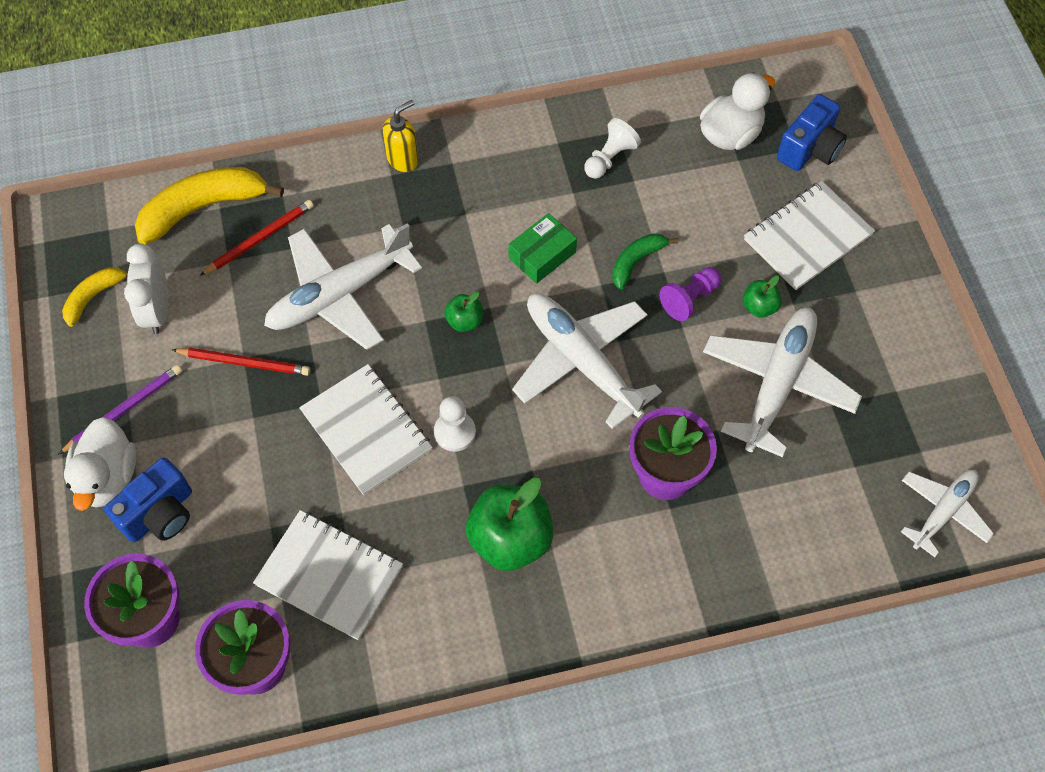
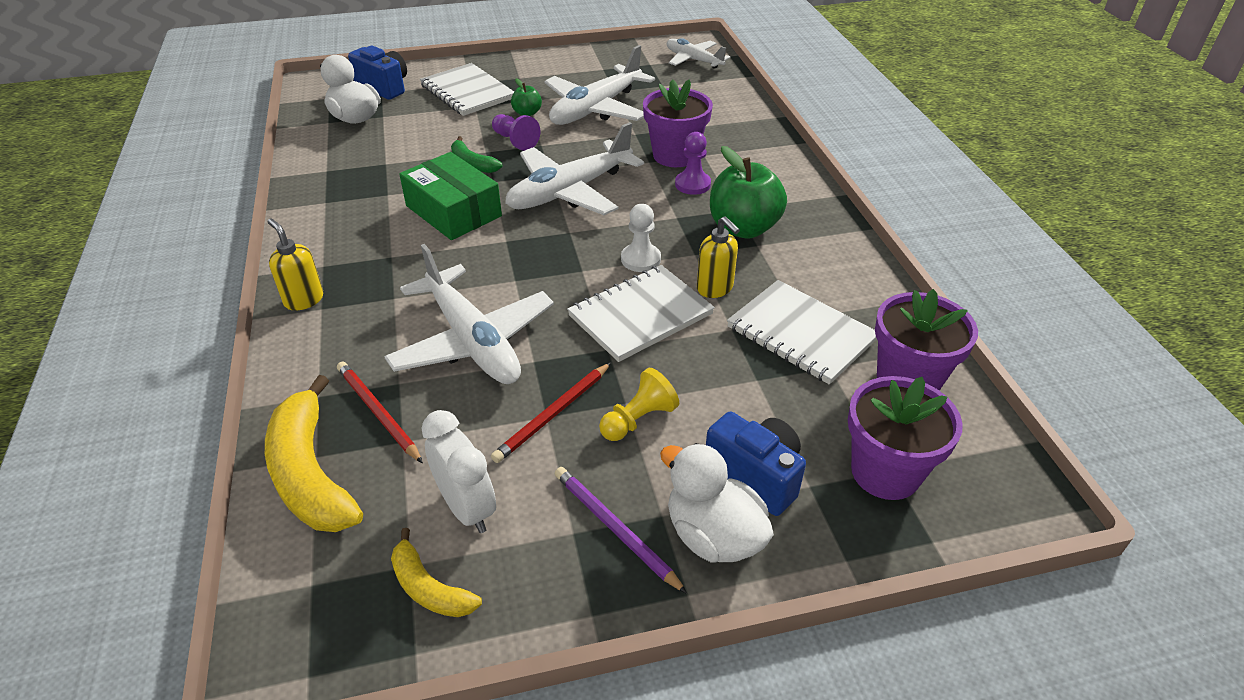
camera: 90 degrees left, 20 degrees down
(108, 477) = (713, 535): white duck -> white duck turned 135 degrees counterclockwise
(157, 311) = (467, 508): white clock -> white clock turned 120 degrees counterclockwise
(232, 427) = (638, 419): none -> yellow pawn
(244, 362) = (553, 414): red pencil -> red pencil turned 150 degrees counterclockwise
(329, 576) = (801, 334): white notebook -> white notebook turned 75 degrees counterclockwise
(403, 501) = (715, 288): none -> yellow soap dispenser
(464, 321) = (519, 255): green apple -> none
(542, 255) = (453, 211): green box -> green box, size x1.55
(600, 491) = (692, 184): none -> purple pawn
(610, 158) = (356, 174): white pawn -> none
(777, 384) = (596, 109): white plane -> white plane turned 75 degrees counterclockwise

